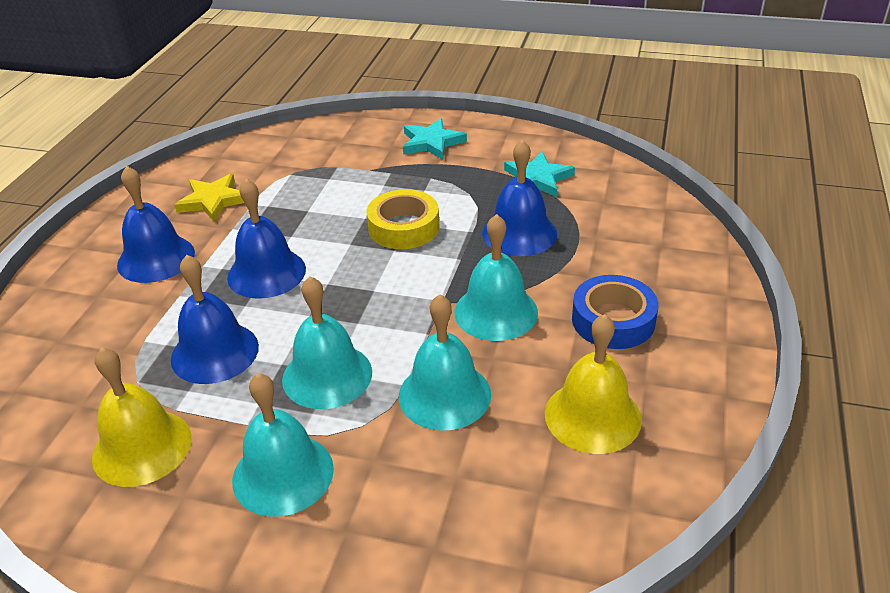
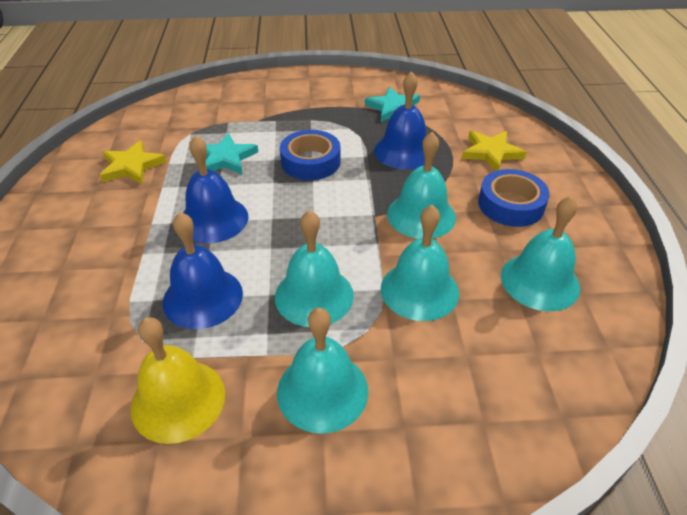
camera: 20 degrees left, 5 degrees up
(156, 258) = (103, 225): blue bell -> none
(404, 227) = (310, 162): yellow tape -> blue tape
(432, 142) = (296, 92): turquoise star -> turquoise star (226, 158)
(592, 416) = (540, 281): yellow bell -> turquoise bell
(627, 253) = (491, 152): none -> yellow star

